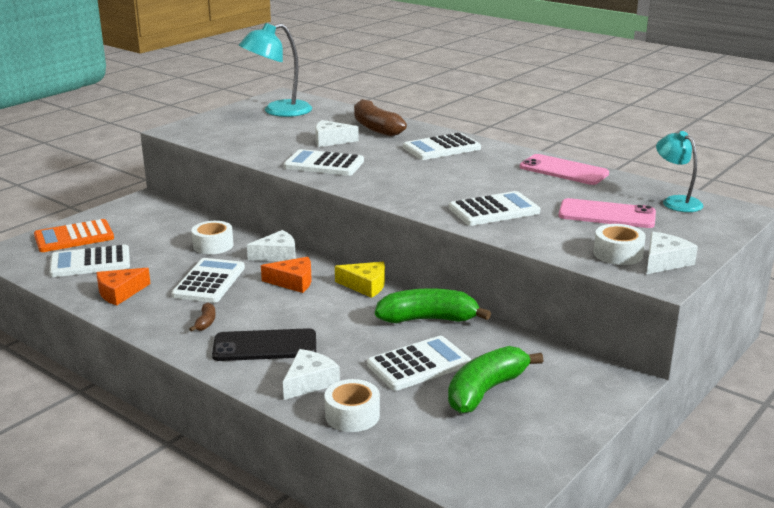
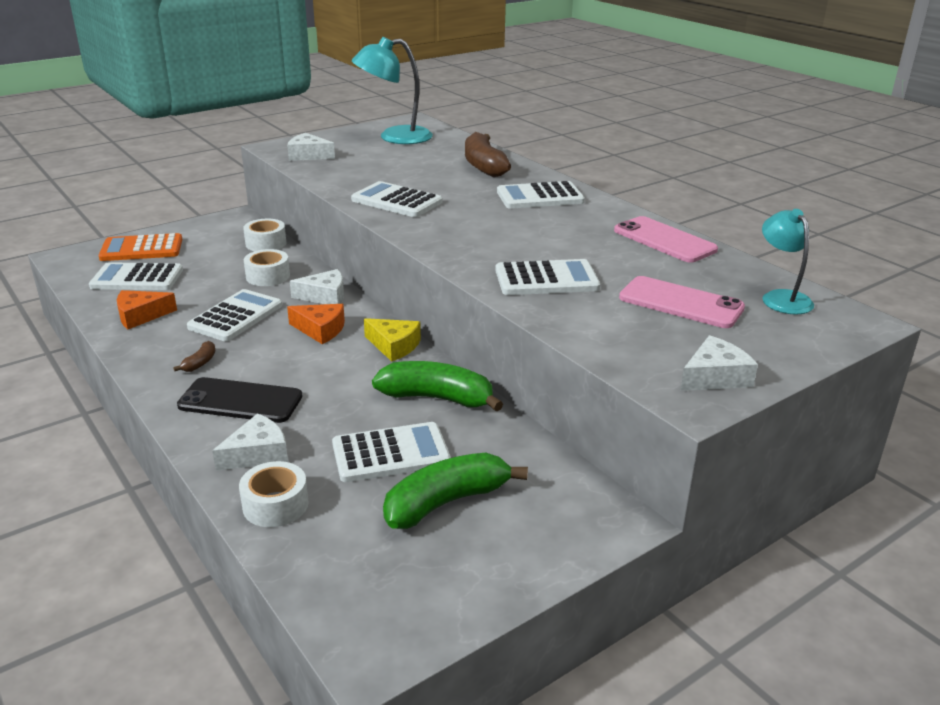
camera: 15 degrees right, 5 degrees up
(331, 140) = (425, 175): white cheese -> white cheese (308, 155)
(618, 254) = (661, 357): white tape -> white tape (266, 243)

